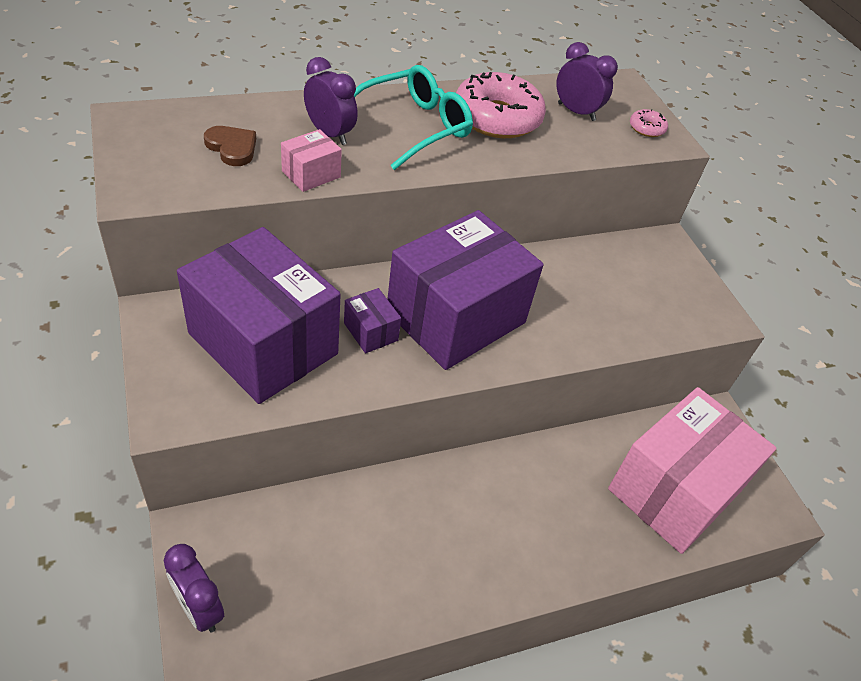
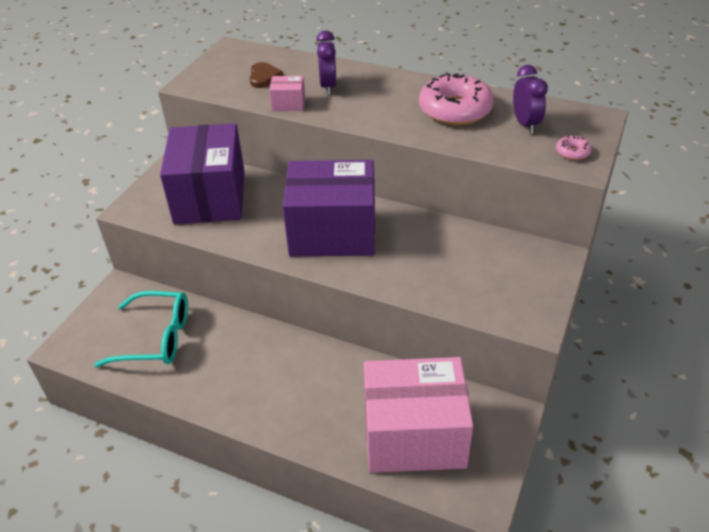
camera: 50 degrees right, 5 degrees down
(199, 608) = (86, 323): purple clock -> none
(371, 332) = (272, 217): purple box -> none
(414, 127) = (387, 98): turquoise glasses -> turquoise glasses (156, 338)

